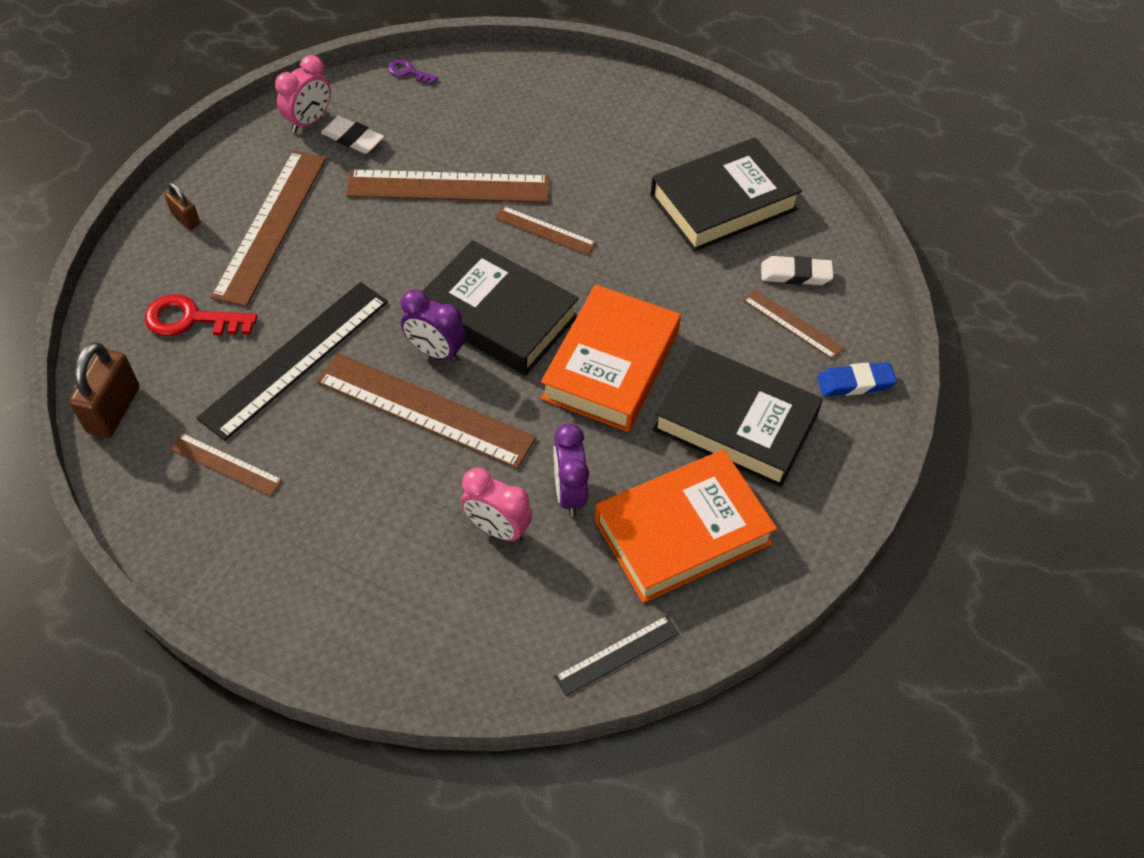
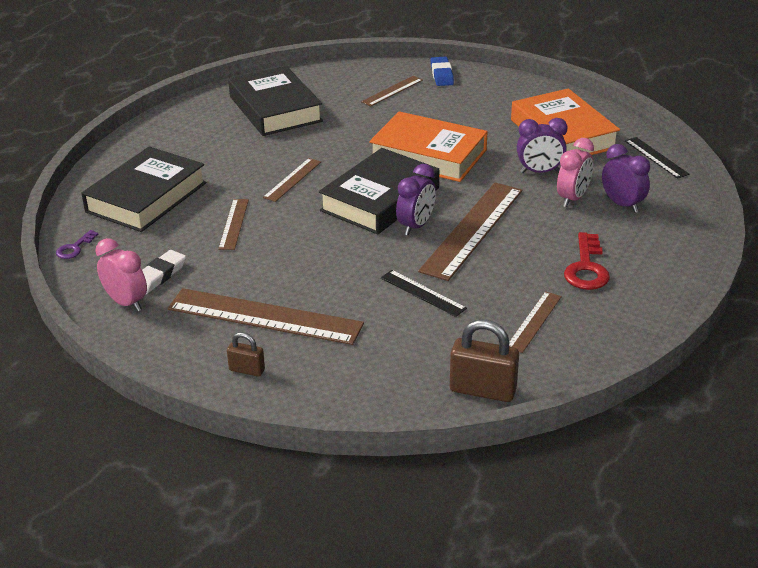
camera: 85 degrees left, 20 degrees down
(186, 219) = (247, 370): brown padlock -> brown padlock turned 60 degrees clockwise
(191, 319) = (377, 354): red key -> red key (586, 268)
(295, 358) = (422, 293): black ruler -> black ruler, size x0.51
(448, 187) = (234, 224): brown ruler -> brown ruler, size x0.51
(480, 590) = (622, 204): none -> purple clock
(735, 423) = (476, 113): black book -> black book (146, 197)
(795, 274) = (348, 87): white eraser -> none

